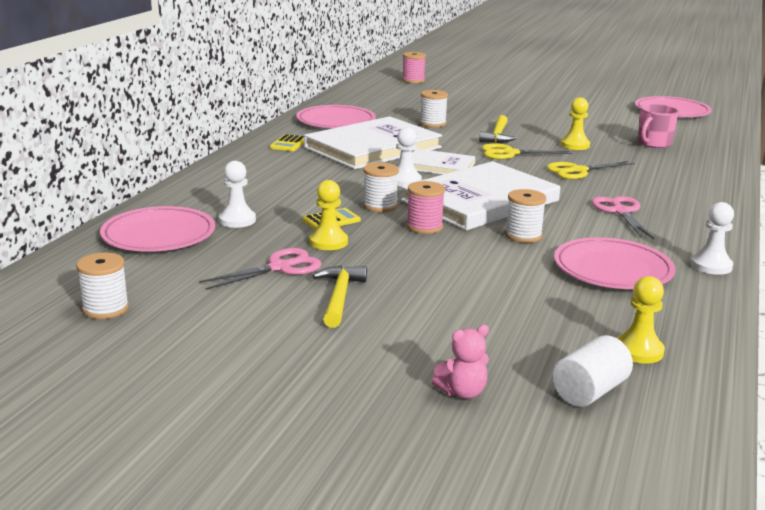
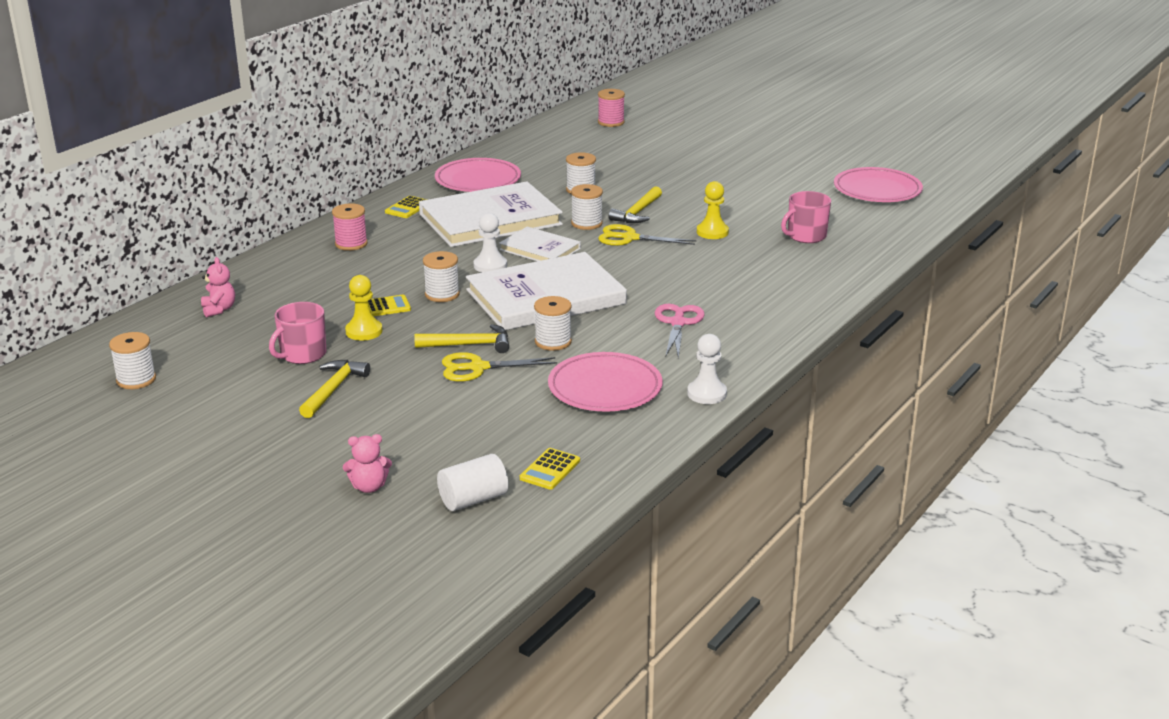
camera: 15 degrees right, 5 degrees up
(159, 235) = (219, 309): pink plate -> pink teddy bear
(237, 220) = (297, 299): white pawn -> none
(280, 268) = (302, 354): pink scissors -> pink mug
(424, 227) = (466, 323): pink spool -> pink spool (351, 244)
(445, 244) = (469, 345): none -> yellow hammer
(461, 145) = (586, 223): none -> white spool
(578, 171) = (682, 267): yellow scissors -> yellow scissors (478, 368)
(638, 350) = (550, 469): yellow pawn -> yellow calculator

